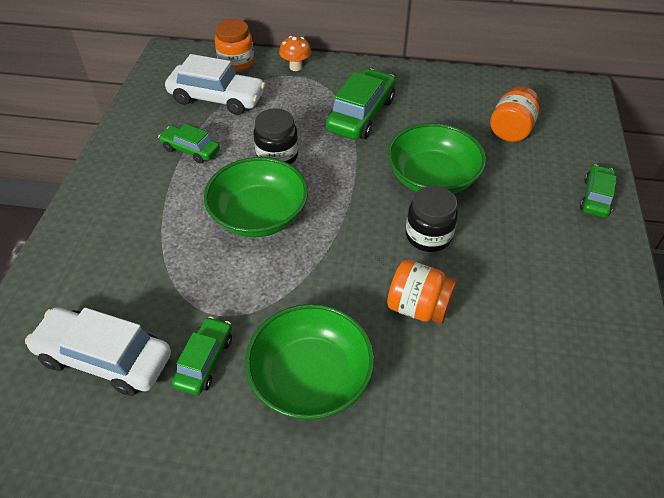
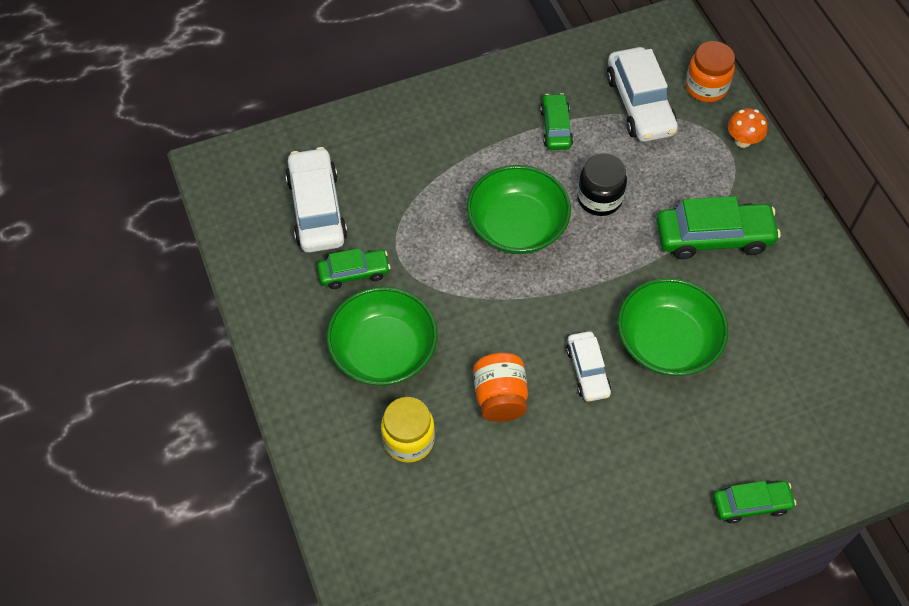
camera: 60 degrees right, 10 degrees up
(422, 404) = (408, 440): none -> yellow jar
(428, 236) = (587, 371): black jar -> white car
(511, 130) = (800, 387): orange jar -> none

